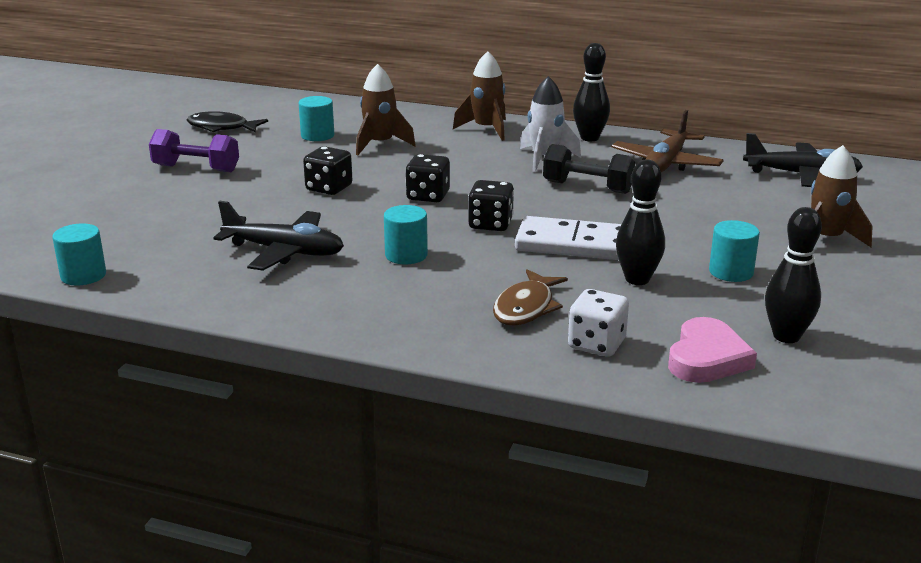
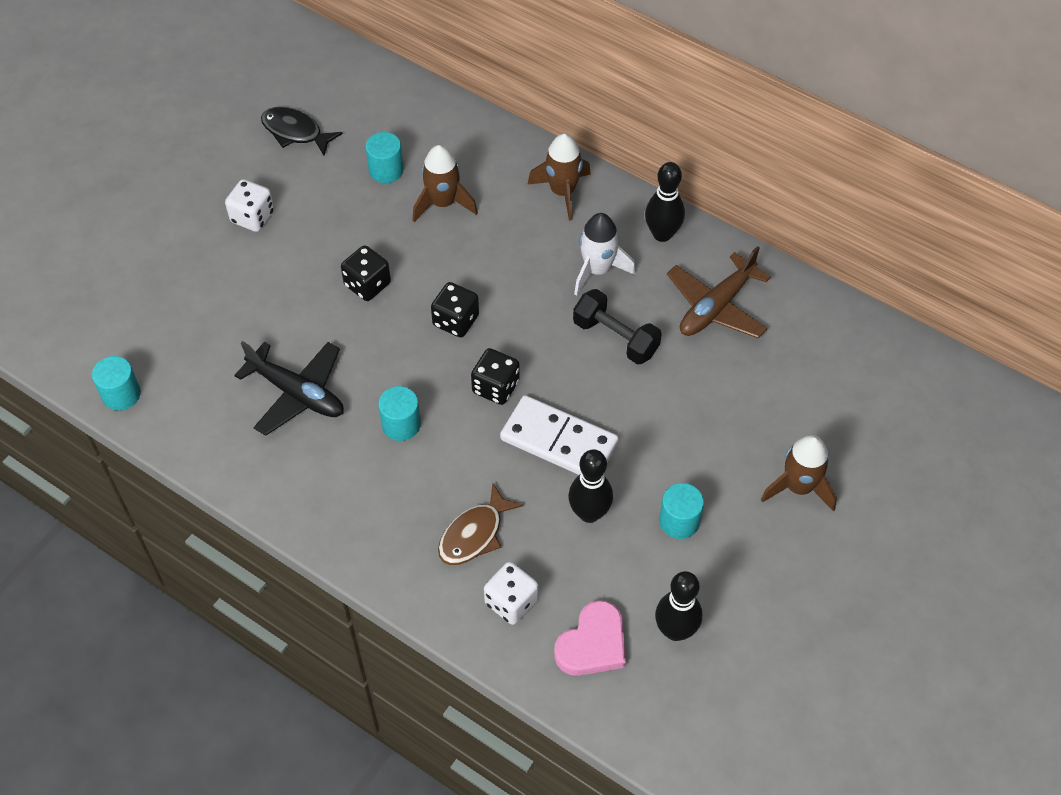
camera: 15 degrees right, 30 degrees up
(196, 168) = (252, 217): purple dumbbell -> white dice
(801, 175) = (844, 361): black plane -> none

